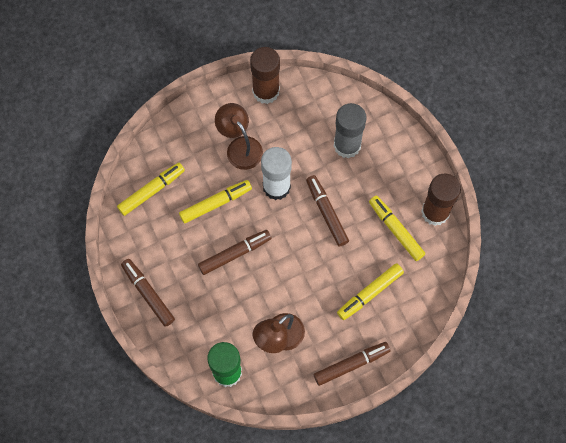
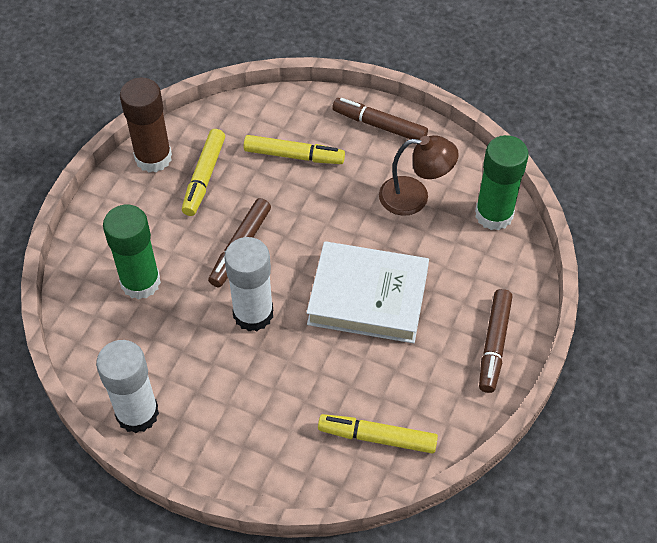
camera: 130 degrees left, 15 degrees down
(215, 203) = (329, 359): yellow marker -> none
(235, 253) = (368, 297): brown marker -> white book
(240, 146) = (236, 387): brown lamp -> none
(266, 91) = (137, 413): brown glue stick -> white glue stick
(347, 145) = (140, 282): grey glue stick -> green glue stick

